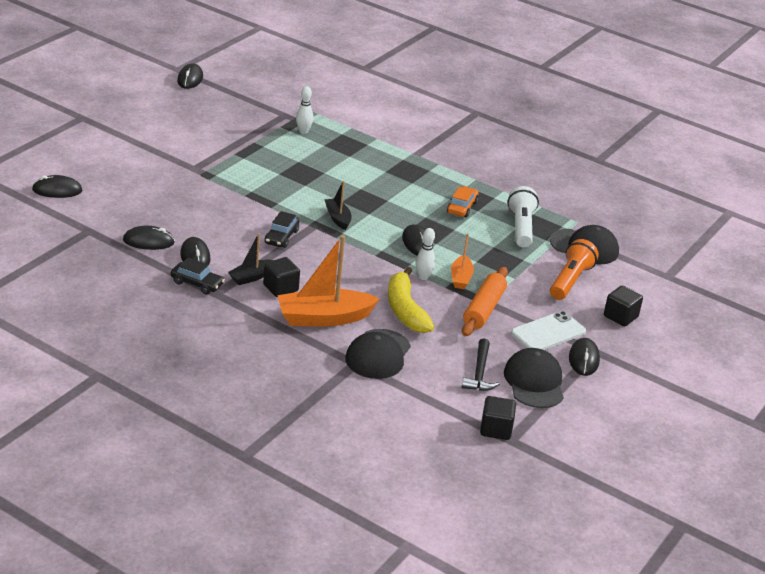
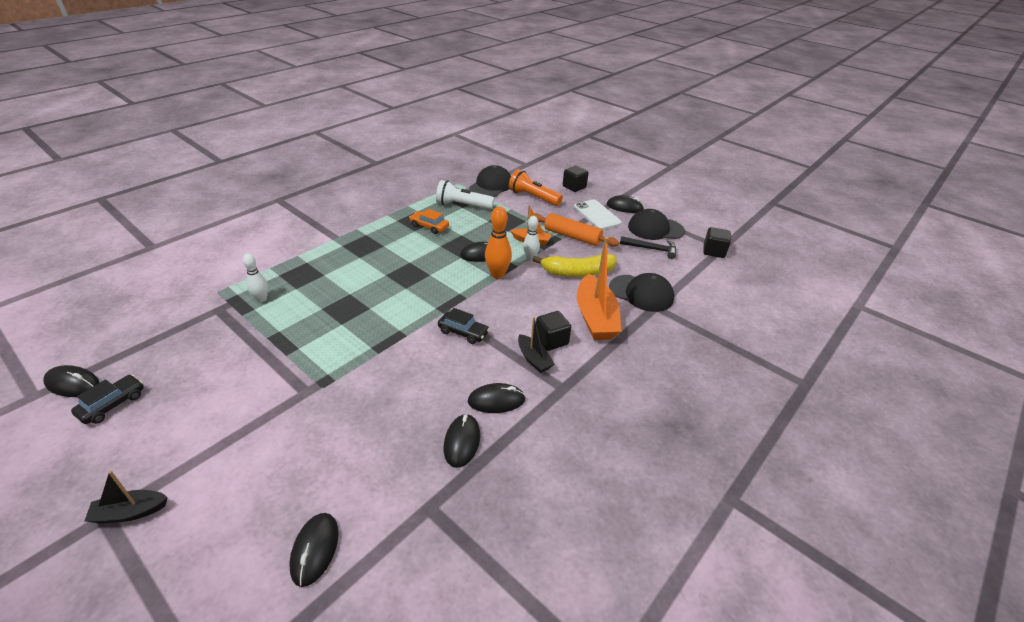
camera: 80 degrees left, 5 degrees up
(197, 283) = (547, 401): black car -> black car (112, 404)
(338, 218) = (435, 293): black boat -> black boat (130, 512)
(382, 255) = (497, 274): none -> orange bowling pin

